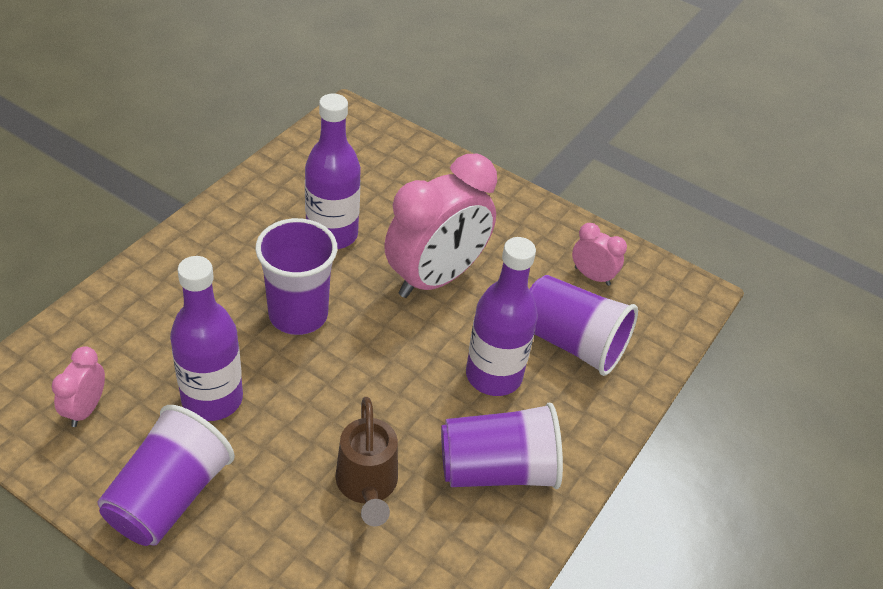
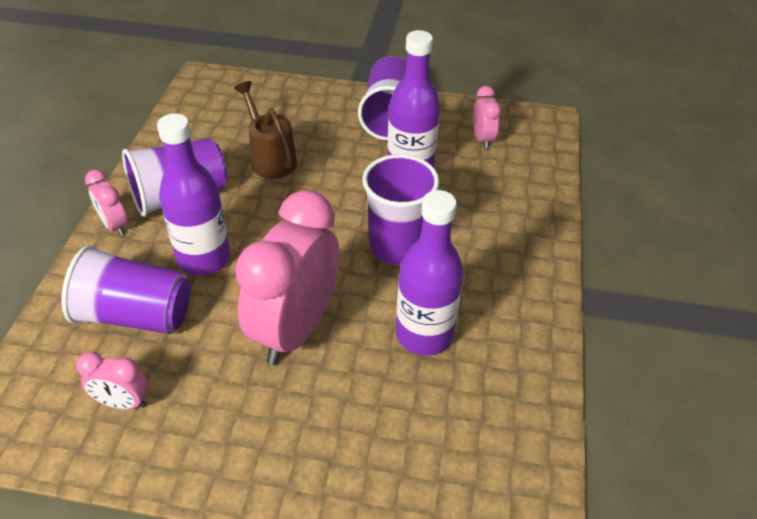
camera: 160 degrees right, 0 degrees up
(580, 455) = (114, 225): none -> pink clock

